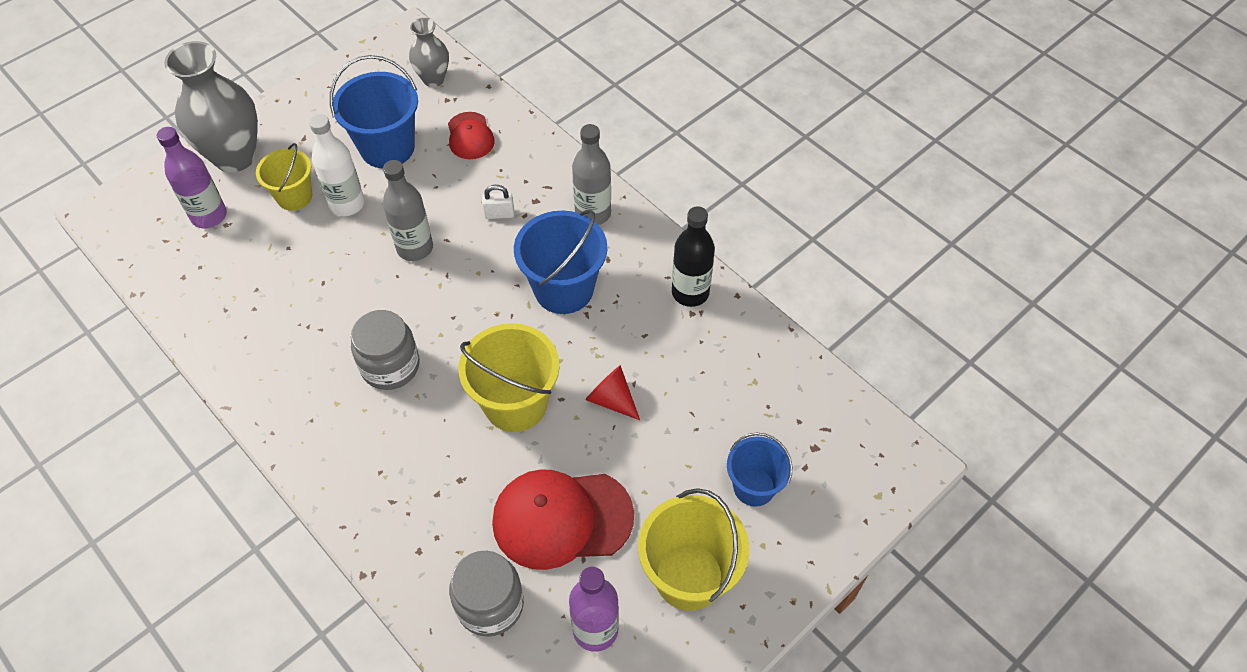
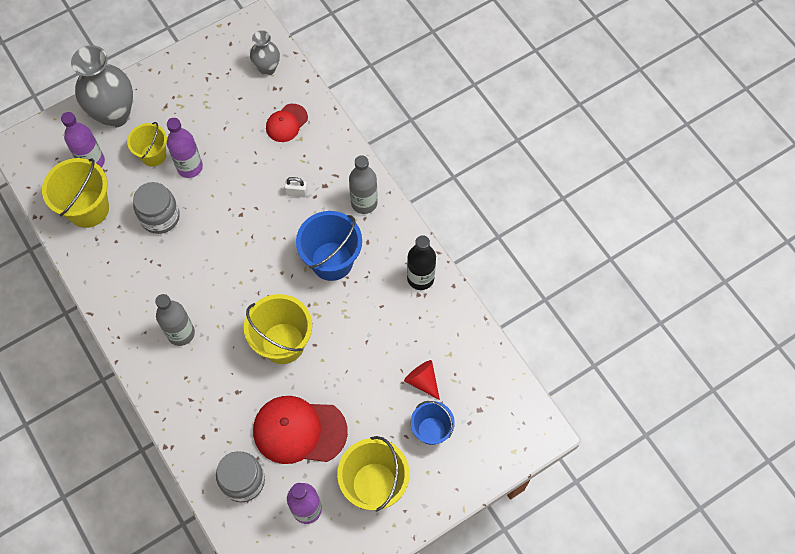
camera: 10 degrees right, 10 degrees up
(209, 274) = (88, 209): none -> yellow bucket
(347, 204) = (190, 167): white bottle -> purple bottle
(387, 148) = (225, 124): blue bucket -> none
(390, 366) = (203, 301): grey jar -> grey jar (160, 217)
(415, 248) = (233, 211): grey bottle -> grey bottle (181, 333)
(470, 136) = (286, 123): red cap -> red cap turned 45 degrees clockwise
(611, 399) = (349, 351): red cone -> red cone (422, 381)

